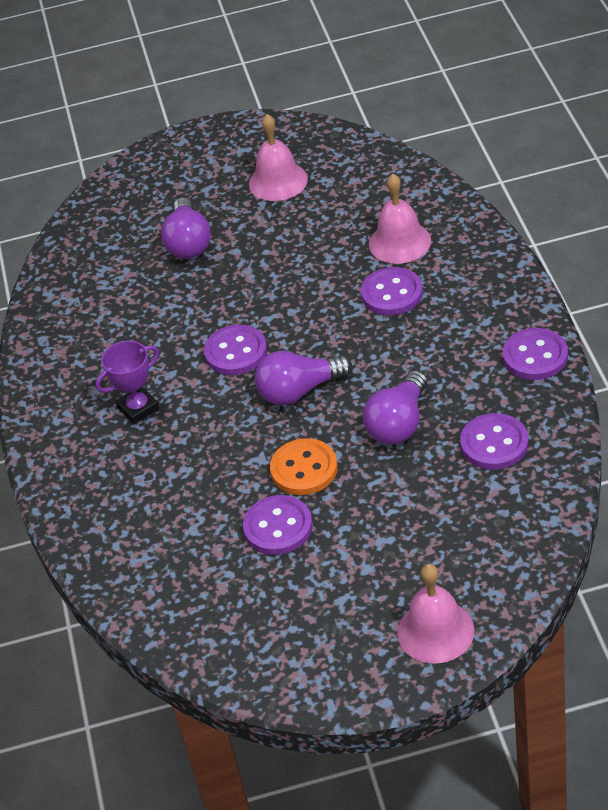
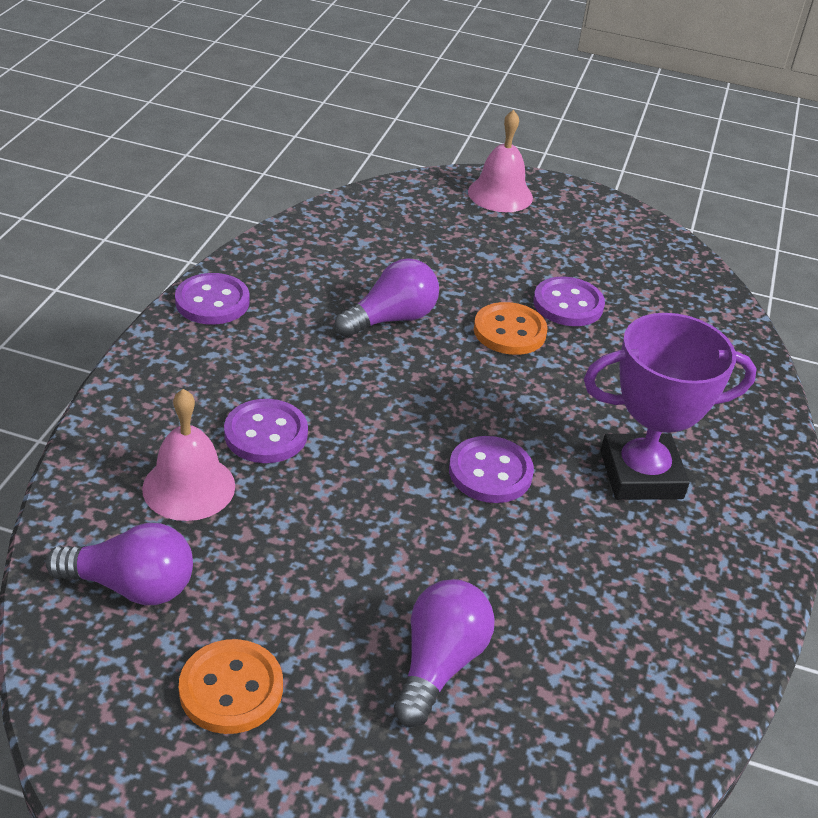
camera: 160 degrees left, 5 degrees down
(138, 408) = (641, 475): purple trophy -> purple trophy, size x1.73
(278, 181) = (231, 689): pink bell -> orange button
(299, 391) = (456, 395): purple light bulb -> purple light bulb (132, 586)
(494, 444) = (330, 264): purple button -> none

